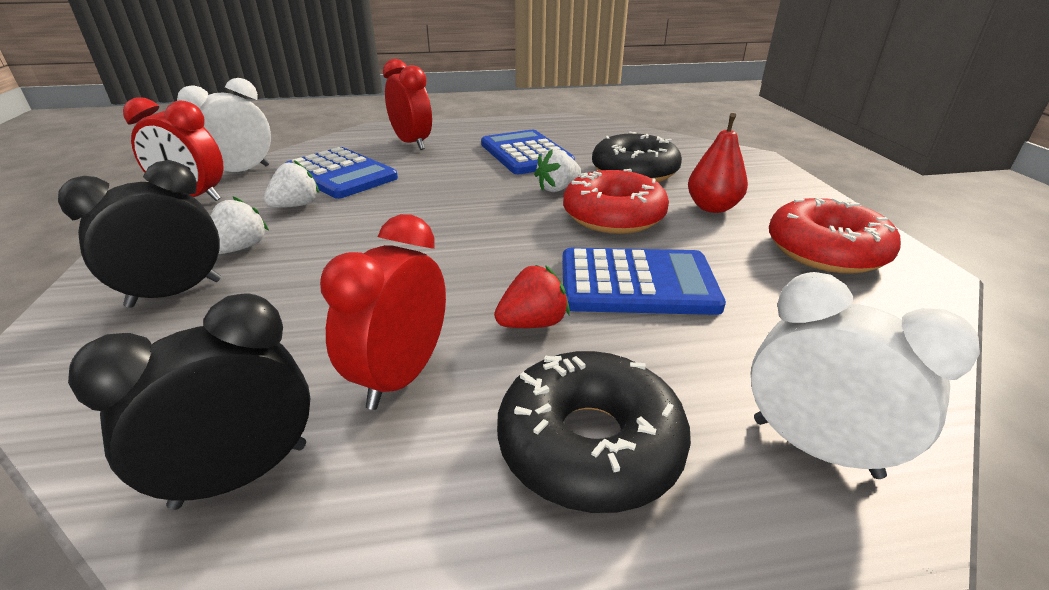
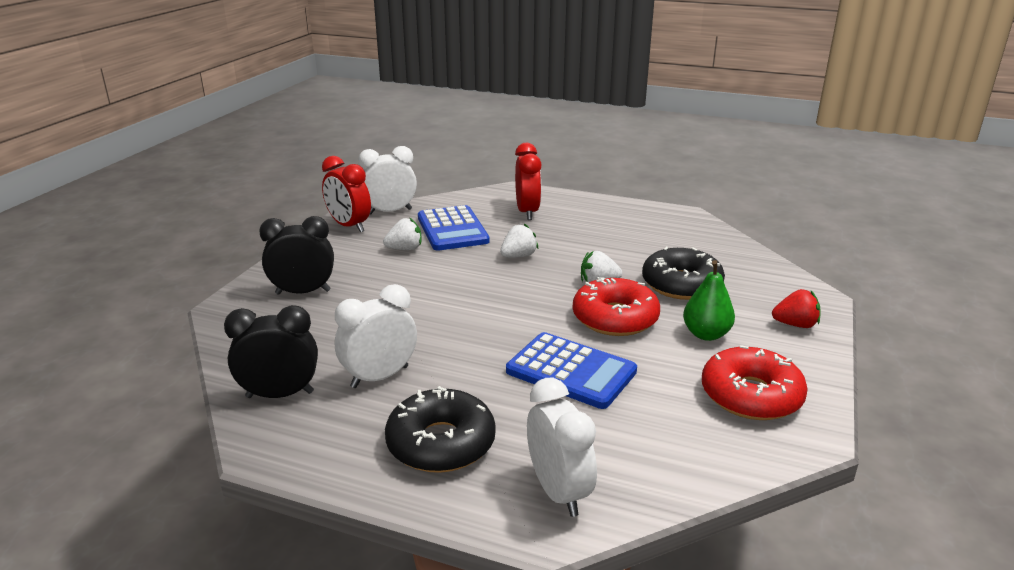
camera: 30 degrees right, 5 degrees down
(240, 248) = (352, 272): white strawberry -> white strawberry (518, 256)
(401, 376) = (379, 377): red clock -> white clock
(525, 154) = (608, 244): blue calculator -> none
(533, 323) = (476, 373): red strawberry -> red strawberry (795, 325)
(712, 207) = (706, 334): red pear -> green pear

